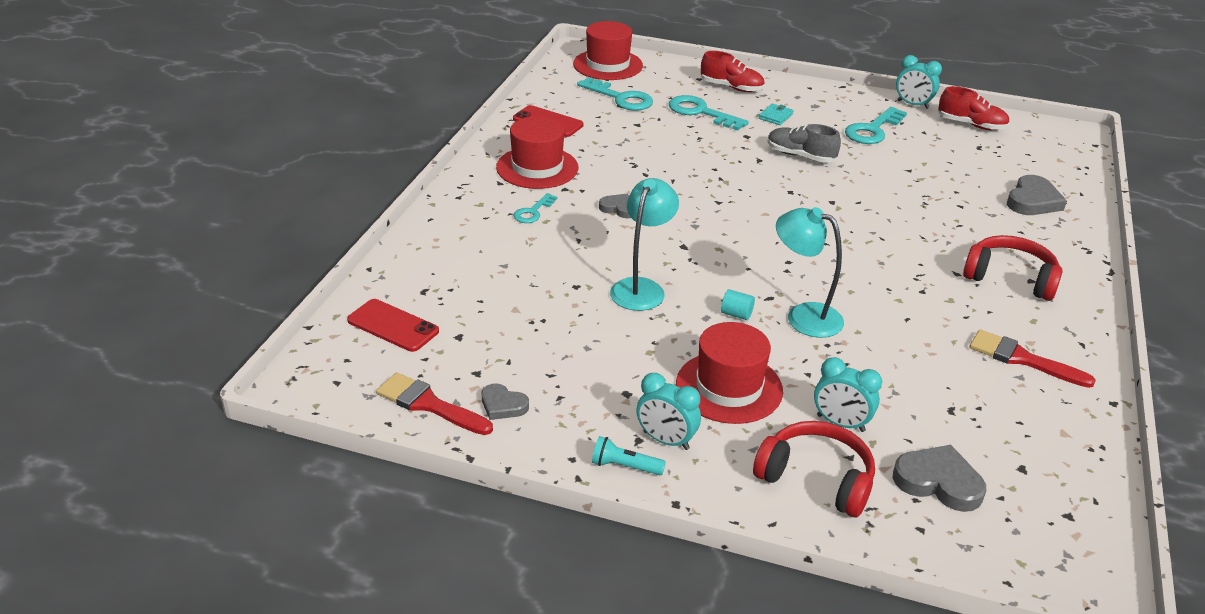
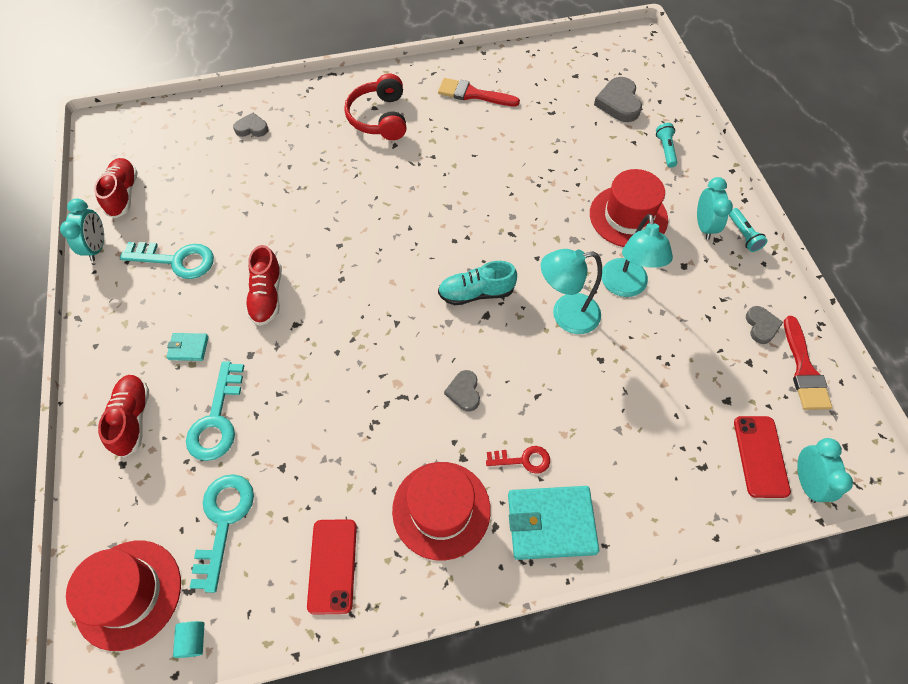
camera: 120 degrees left, 25 degrees up
(473, 204) = (551, 523): none -> turquoise wallet
(533, 212) = (523, 460): turquoise key -> red key
(713, 250) = (476, 293): none -> turquoise shoe
(736, 314) = (548, 244): turquoise cylinder -> turquoise cylinder (193, 640)
(800, 156) = (267, 296): grey shoe -> red shoe
(803, 316) = (518, 207): turquoise lamp -> turquoise lamp (625, 287)
(816, 479) = (665, 150): red headphones -> turquoise flashlight
(840, 423) = (610, 154): turquoise clock -> turquoise clock (806, 481)
(1022, 359) = (473, 94): red brush -> red brush turned 105 degrees clockwise
(1032, 201) = (252, 128): grey heart -> grey heart, size x0.61

